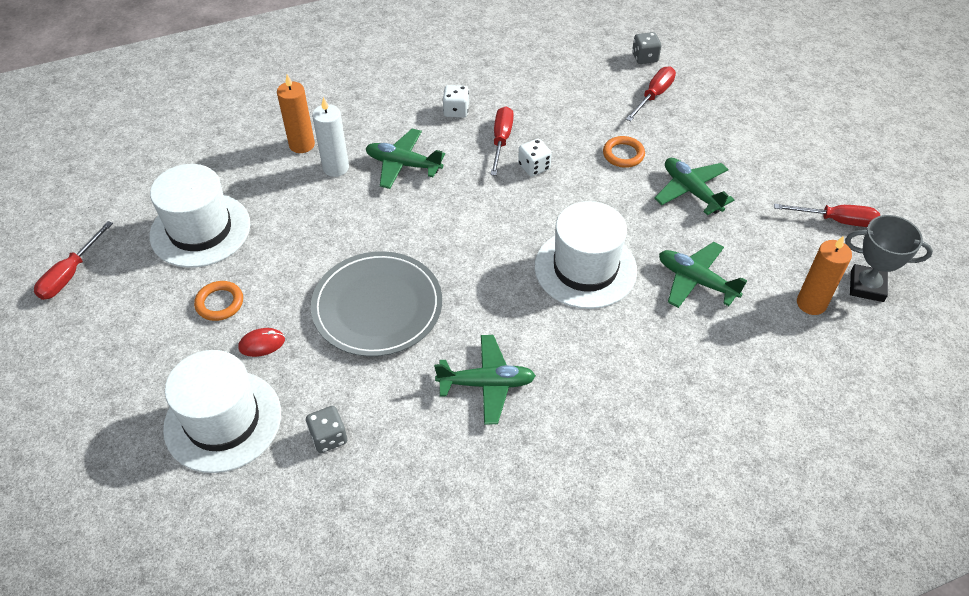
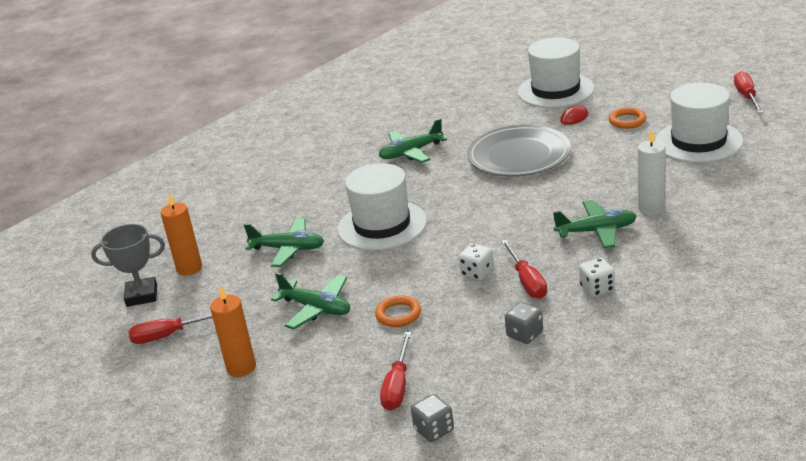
camera: 160 degrees right, 20 degrees down
(302, 145) = (703, 211): orange candle -> orange candle (241, 368)
(328, 437) = (487, 106): grey dice -> grey dice (524, 334)

